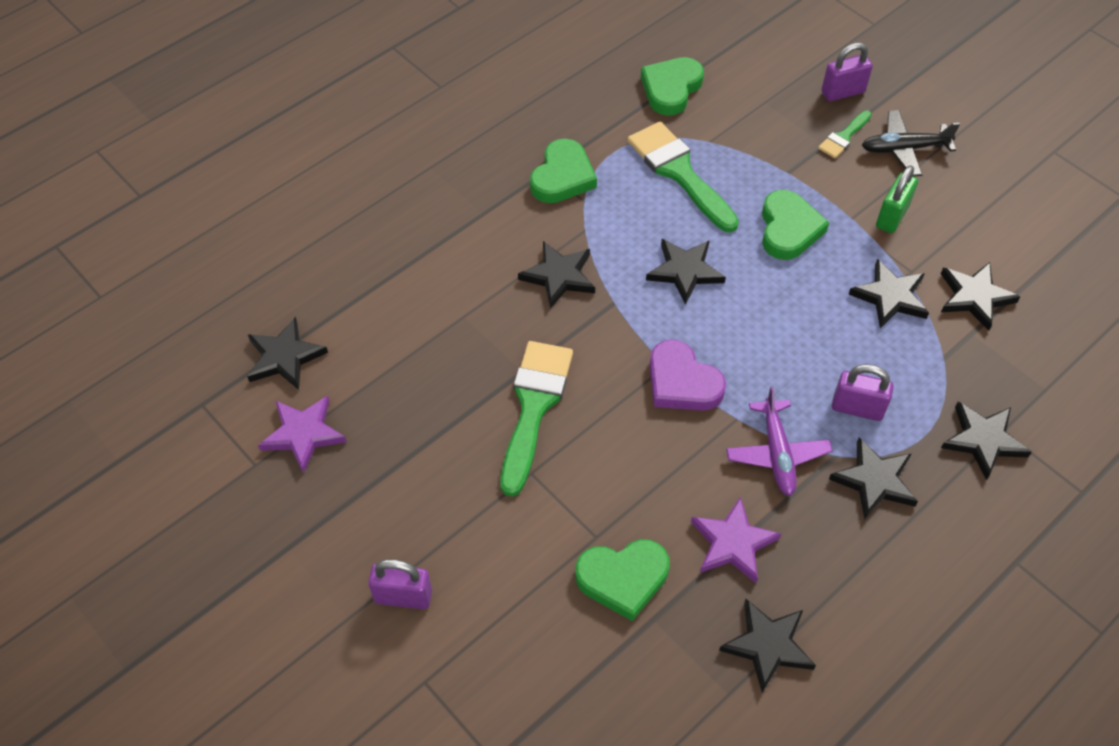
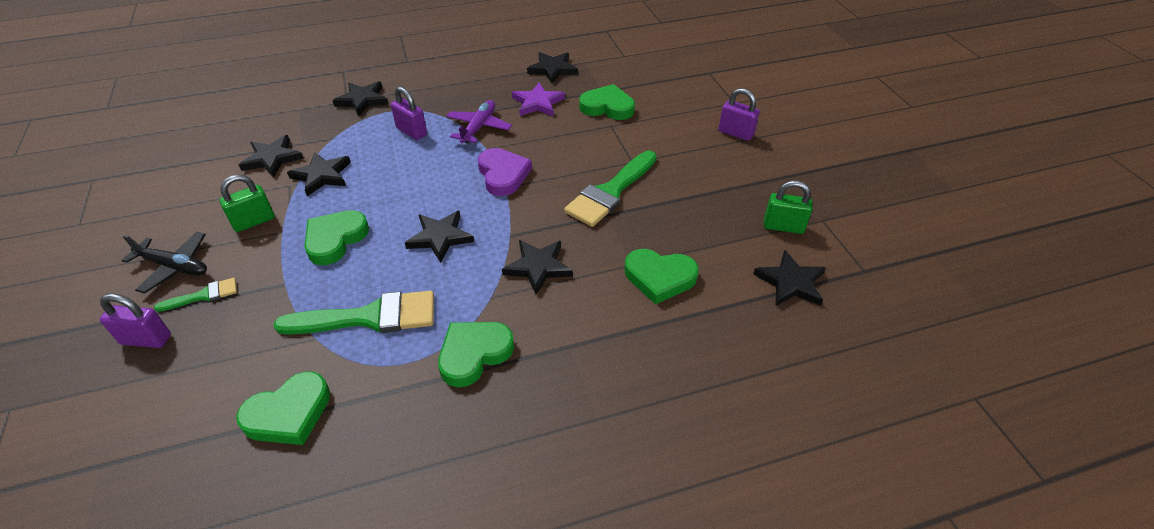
camera: 155 degrees left, 10 degrees down
(303, 434) = (783, 226): purple star -> green padlock
(427, 311) = (659, 278): none -> green heart
(679, 172) = (369, 317): green brush -> green brush turned 90 degrees counterclockwise
(874, 481) = (439, 103): black star -> none

